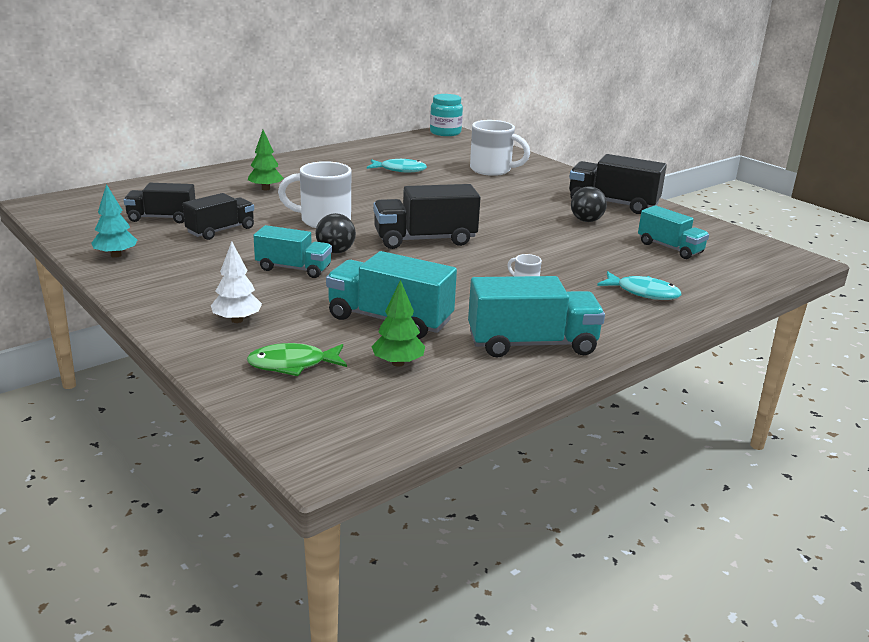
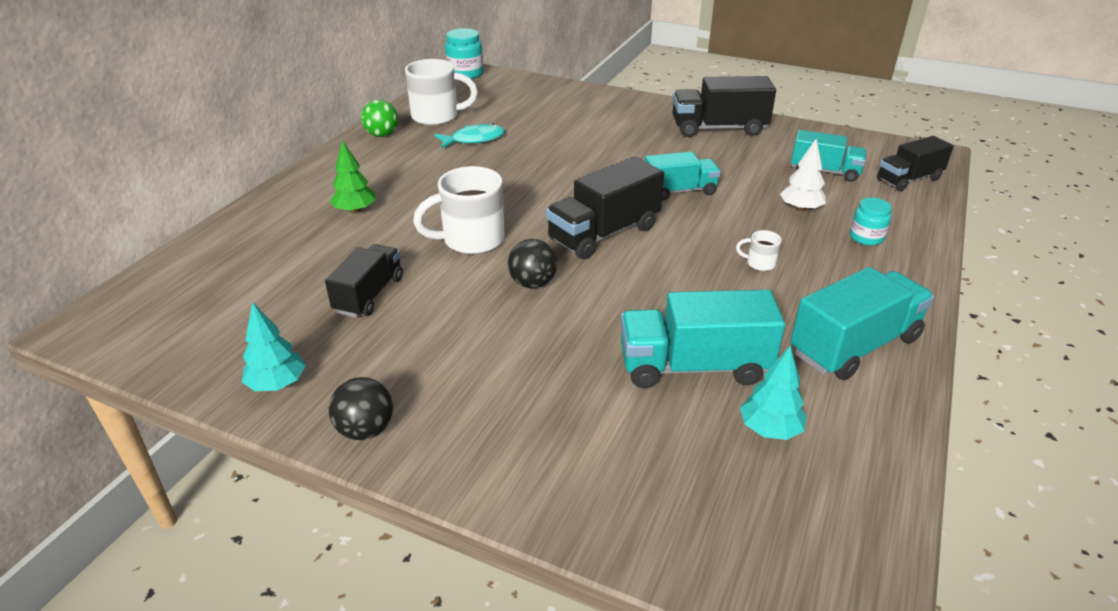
camera: 25 degrees left, 10 degrees up
(162, 218) = (274, 299): black truck -> black truck (909, 179)
(237, 320) = (537, 436): white tree -> white tree (800, 209)
(292, 364) = (671, 482): green fish -> none
(293, 268) = (515, 326): turquoise truck -> turquoise truck (679, 191)
(336, 154) = (382, 135): none -> green ball
(398, 363) = (770, 429): green tree -> turquoise tree
(492, 170) = (565, 114): white mug -> white mug (437, 117)
(586, 221) = (720, 158): black ball -> black ball (365, 430)
(643, 292) = (866, 237): turquoise fish -> turquoise jar

